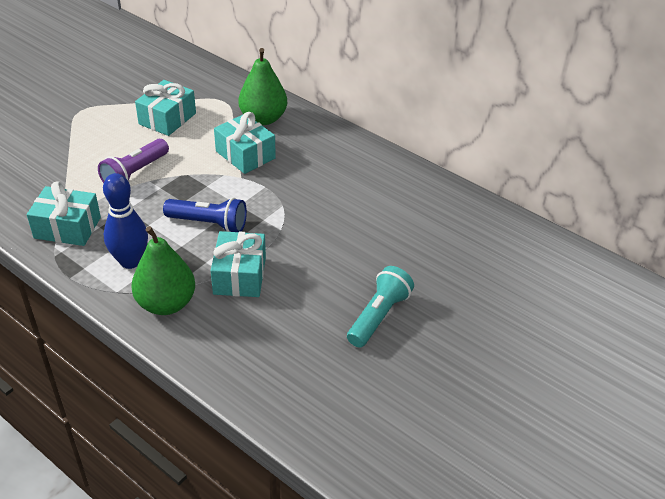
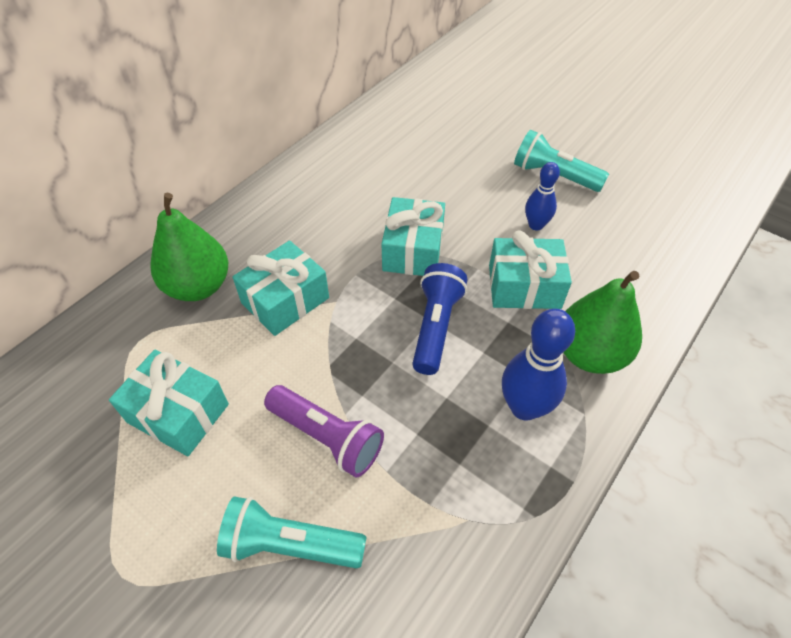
camera: 90 degrees left, 10 degrees up
(67, 227) = (468, 512): turquoise gift -> turquoise gift (413, 250)
(75, 161) = (290, 544): none -> turquoise flashlight
(310, 293) = (536, 225): none -> blue bowling pin

